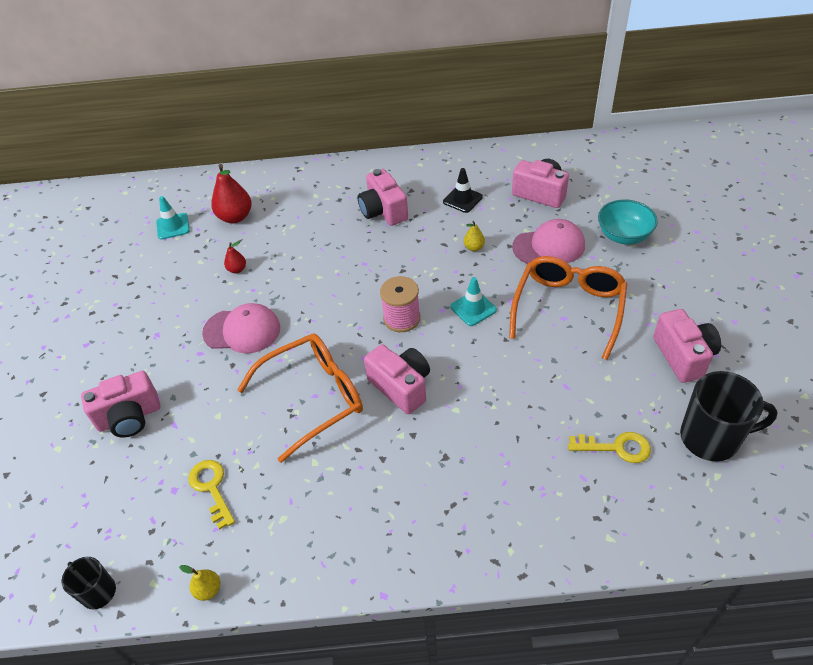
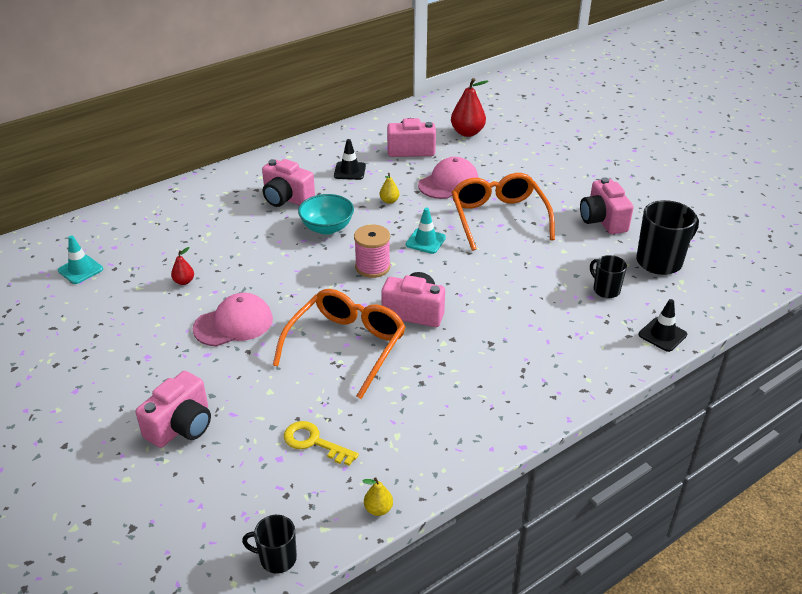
camera: 35 degrees left, 10 degrees down
(235, 217) = (143, 243): red pear -> red pear (467, 132)
(616, 447) = (605, 290): yellow key -> black mug
(623, 236) = (498, 160): turquoise bowl -> turquoise bowl (327, 228)
(637, 536) = (662, 335): none -> black traffic cone
(683, 356) = (603, 220): pink camera -> pink camera turned 150 degrees counterclockwise

